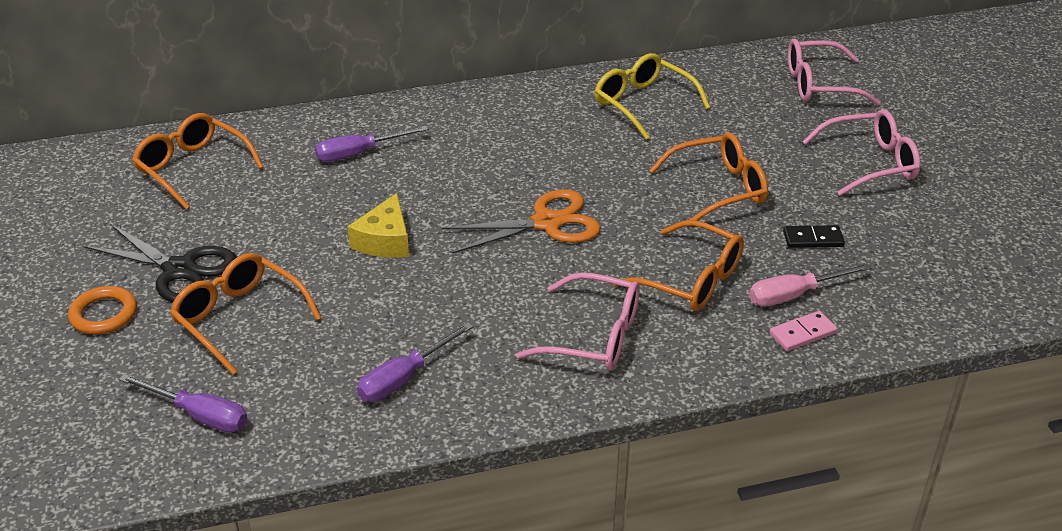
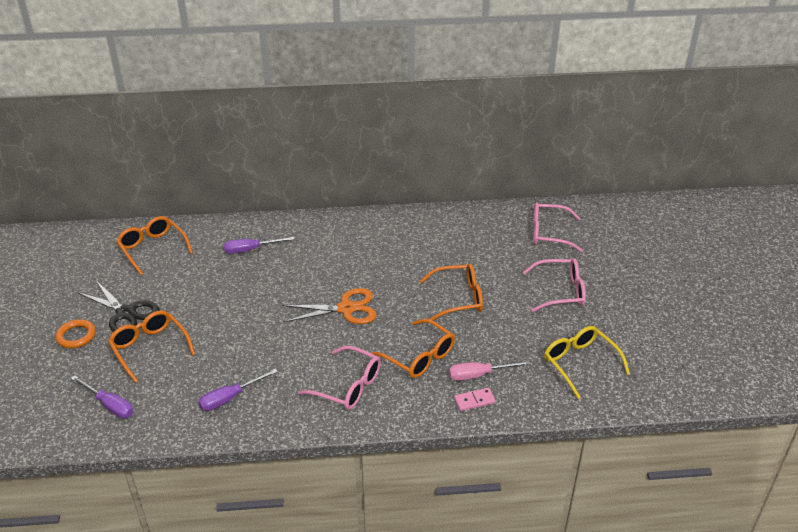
camera: 10 degrees right, 0 degrees up
(385, 240) = (247, 309): yellow cheese -> none
(643, 104) = (432, 235): yellow glasses -> yellow glasses (579, 363)
(813, 239) = (504, 339): black domino -> none

